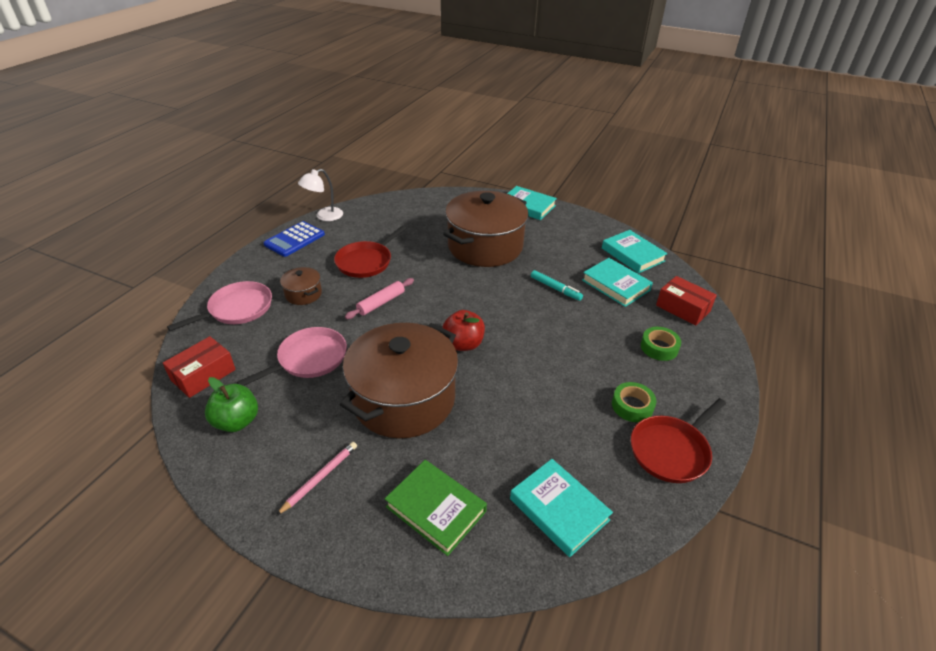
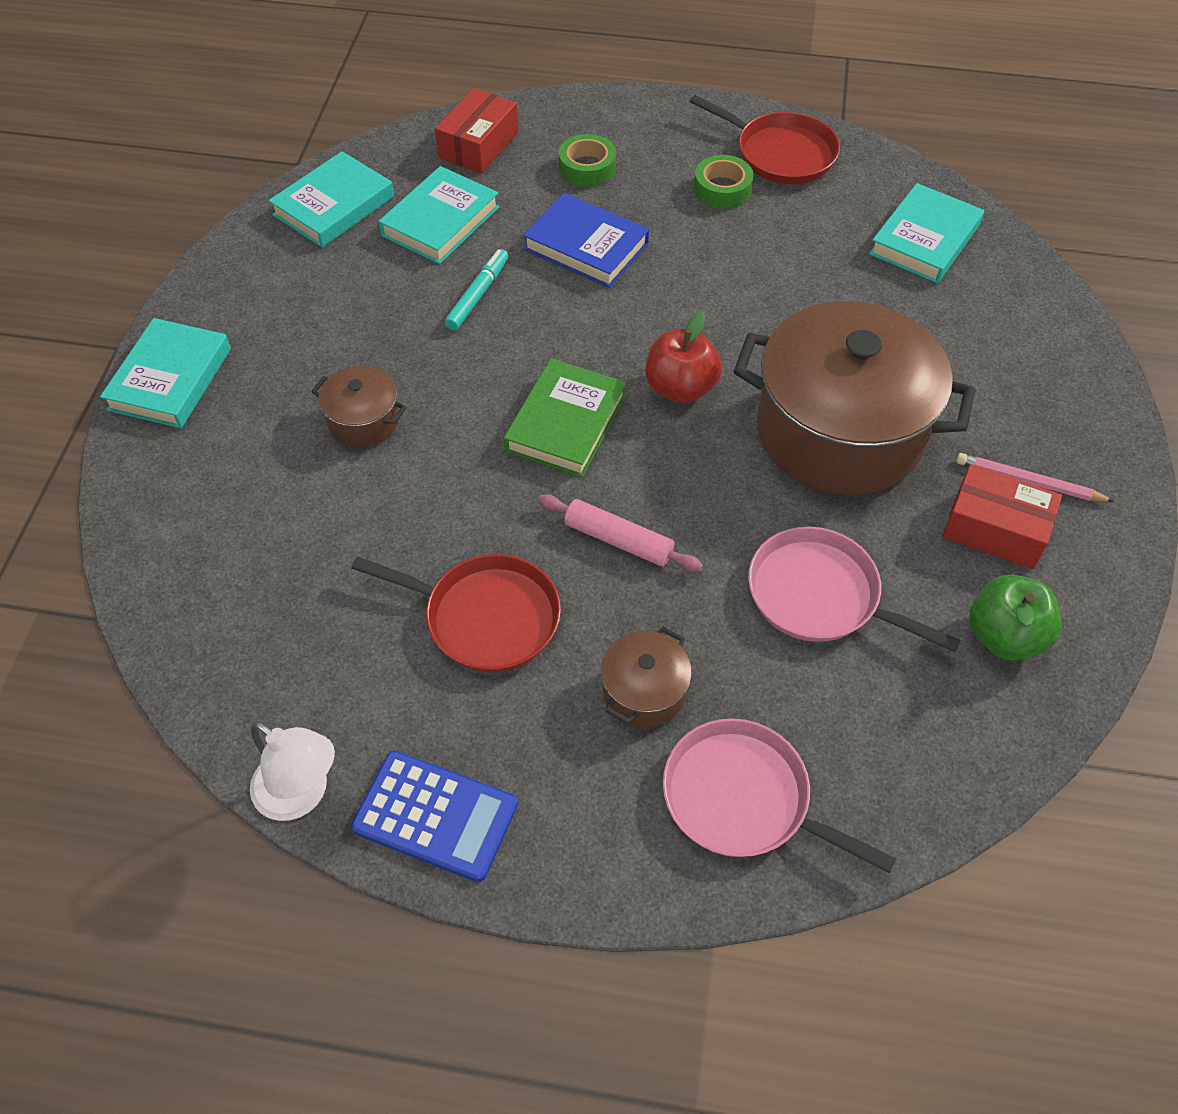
camera: 105 degrees left, 15 degrees up
(203, 375) = (943, 751): red box -> red box (995, 529)
(435, 509) = (995, 347): green book -> green book (566, 423)
(485, 246) = (363, 420): brown pot -> brown pot, size x0.43
(585, 333) = (586, 246): none -> blue book

